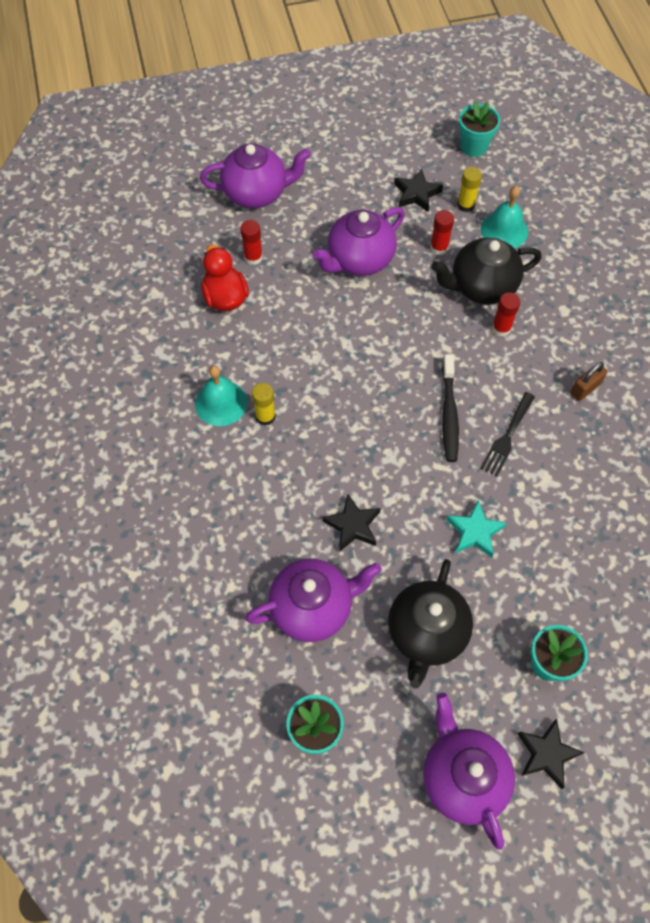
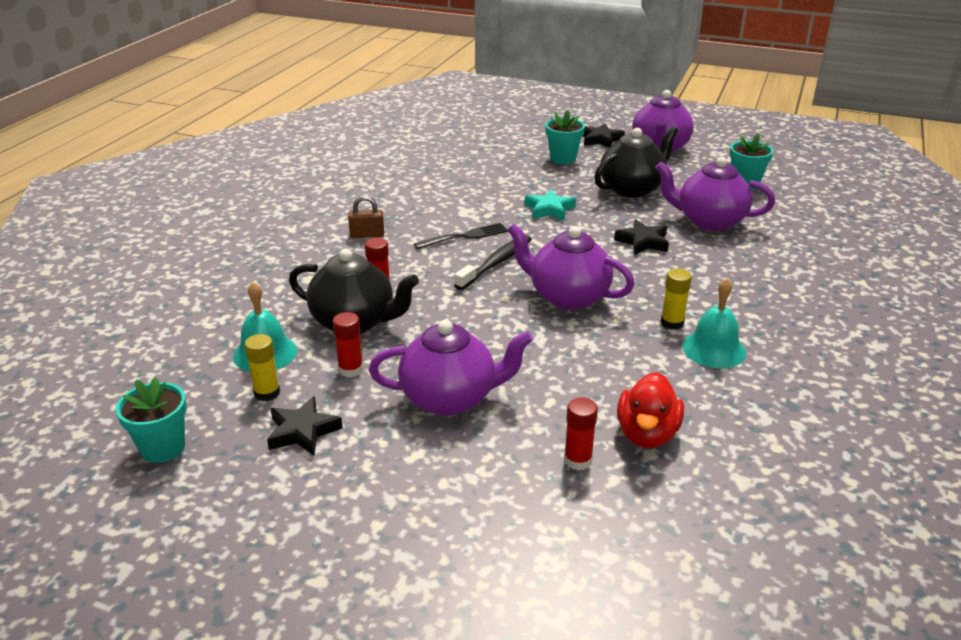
camera: 145 degrees left, 30 degrees down
(257, 193) = (506, 540): purple teapot -> purple teapot (567, 297)

